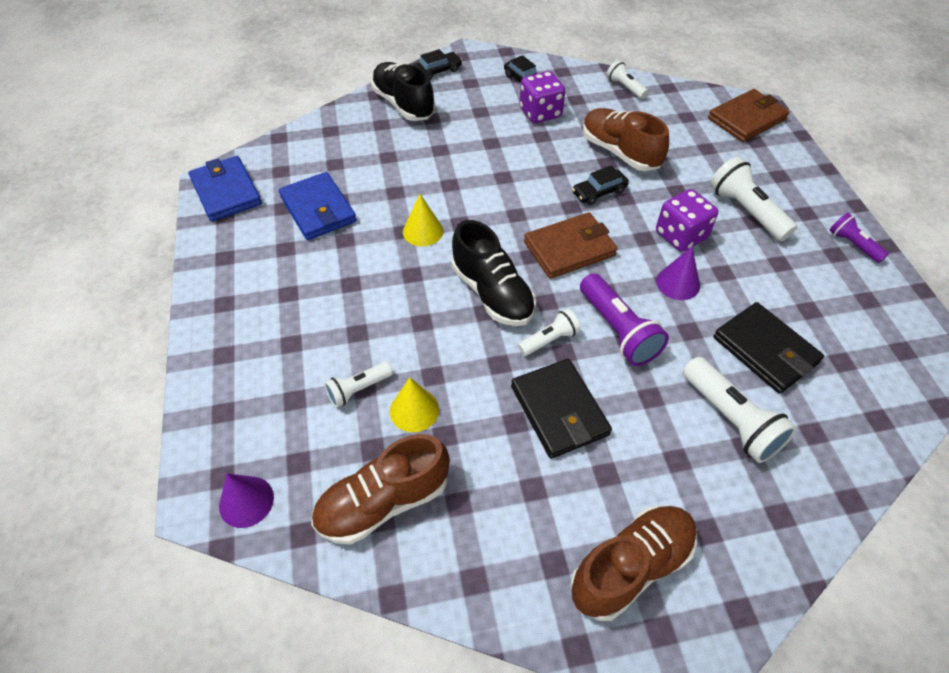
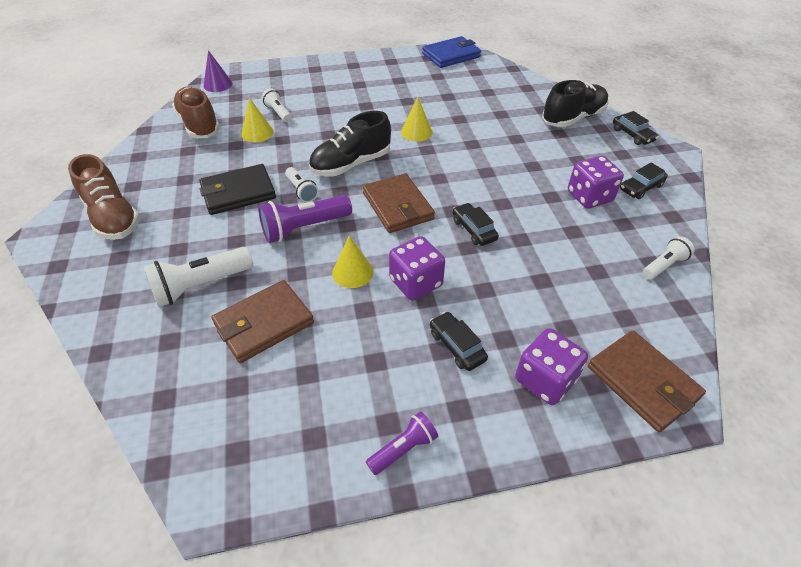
camera: 90 degrees right, 5 degrees down
(318, 209) = (437, 89): blue wallet -> none
(619, 152) = (539, 250): brown shoe -> none
(678, 283) = (352, 272): purple cone -> yellow cone
(746, 211) = (457, 346): white flashlight -> black car
(762, 165) = (545, 379): none -> purple dice
(765, 350) = (264, 324): black wallet -> brown wallet

